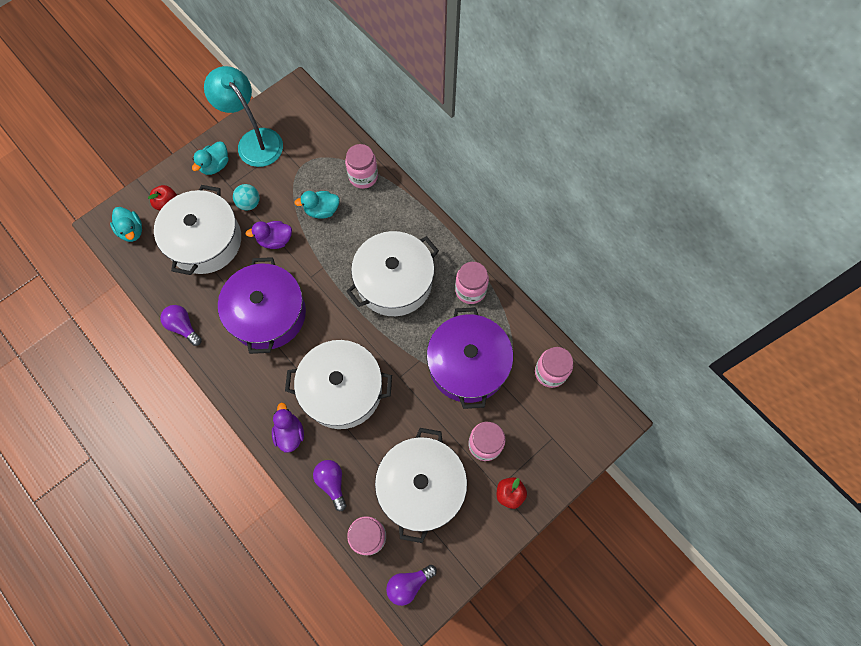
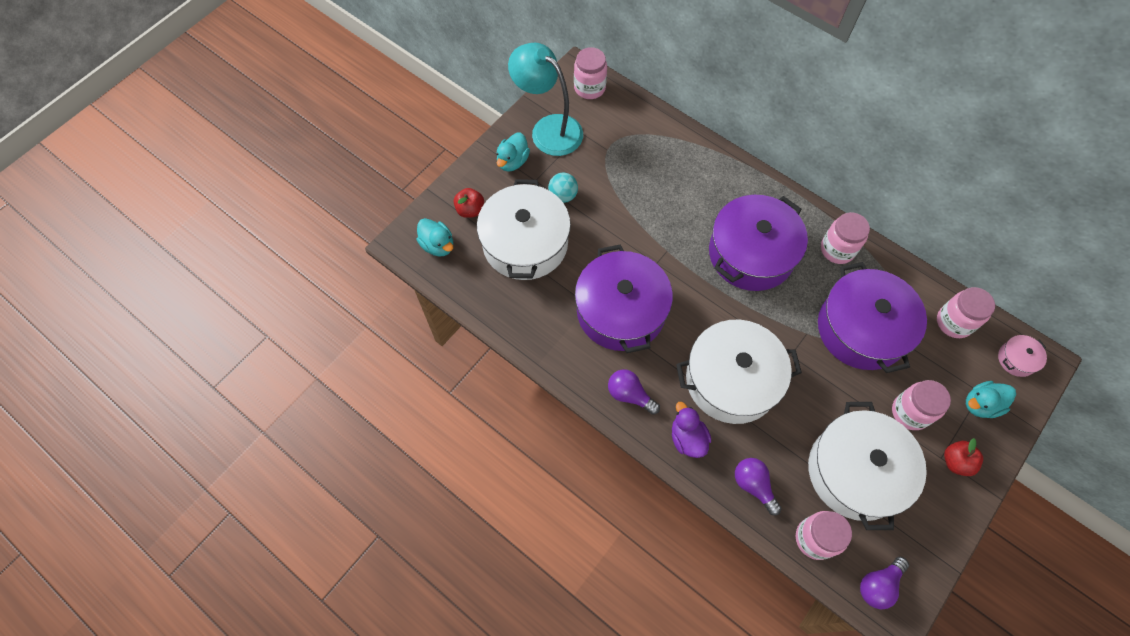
camera: 10 degrees left, 5 degrees down
(183, 327) = (529, 341): purple light bulb -> purple light bulb (629, 395)
(275, 240) = (604, 230): purple duck -> none
(322, 210) = (646, 191): turquoise duck -> turquoise duck (980, 405)
(363, 176) = (680, 149): pink jar -> pink jar (589, 88)
(394, 281) = (751, 253): white pot -> purple pot
(594, 414) = (1016, 359): none -> pink pot

